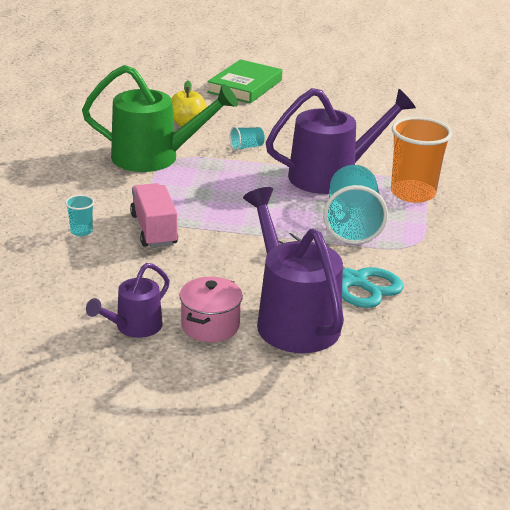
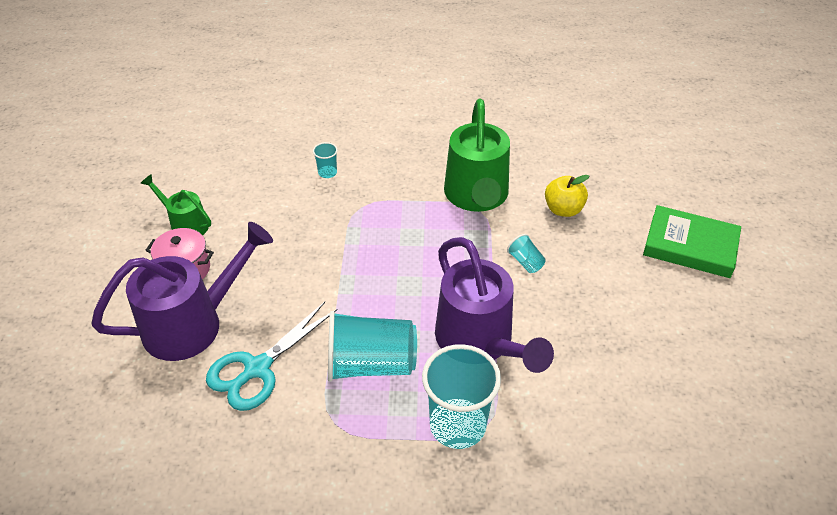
camera: 85 degrees right, 15 degrees up
(133, 327) = (185, 224): purple watering can -> green watering can
(154, 230) = (336, 215): pink truck -> none
(413, 193) = (457, 425): orange cup -> turquoise cup

